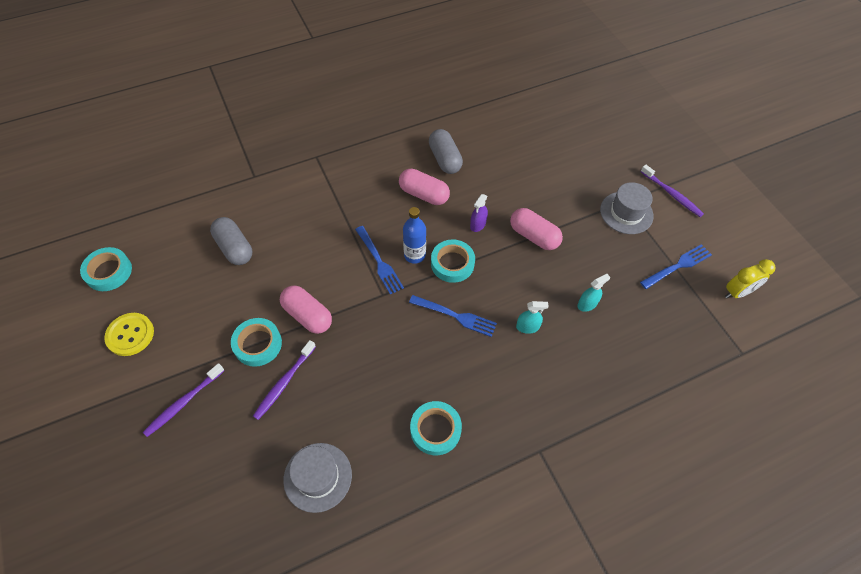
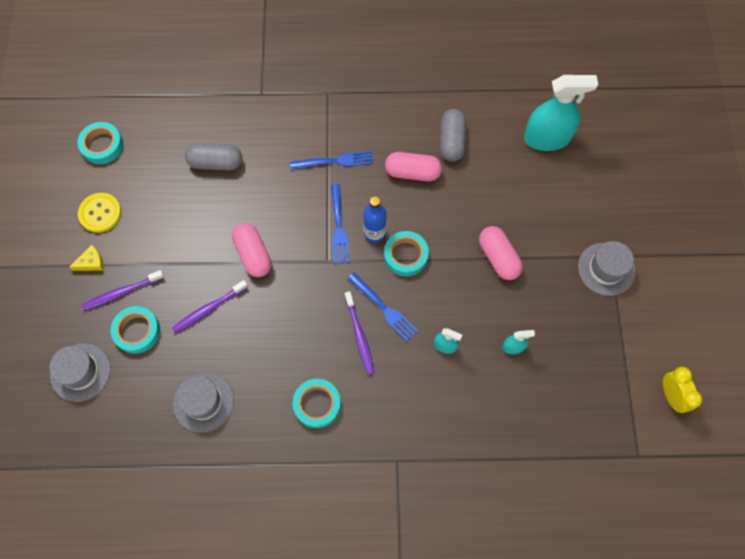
camera: 25 degrees right, 10 degrees up
(138, 386) = (91, 262): none -> yellow cheese
(167, 503) = (80, 372): none -> grey hat
(234, 248) = (216, 163): grey capsule -> grey capsule turned 75 degrees counterclockwise
(258, 344) = (200, 264): turquoise tape -> turquoise tape (137, 331)
(424, 194) = (412, 172): pink capsule -> pink capsule turned 45 degrees counterclockwise
(478, 224) = (449, 224): purple spray bottle -> none
(522, 132) = (547, 138): none -> turquoise spray bottle
(672, 194) = (666, 267): purple toothbrush -> purple toothbrush (359, 336)
(677, 266) = (626, 345): blue fork -> blue fork (335, 161)
(737, 292) = (671, 396): yellow clock -> yellow clock turned 105 degrees counterclockwise

